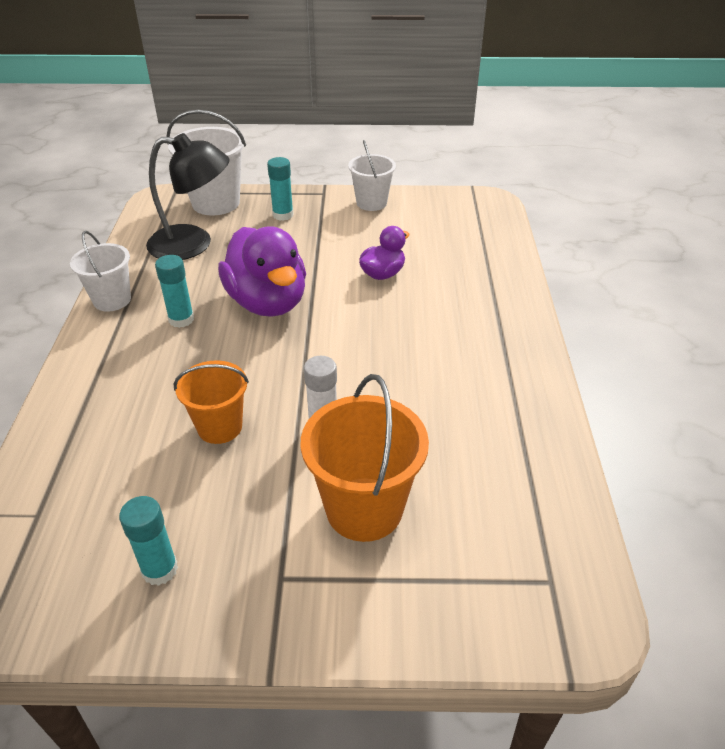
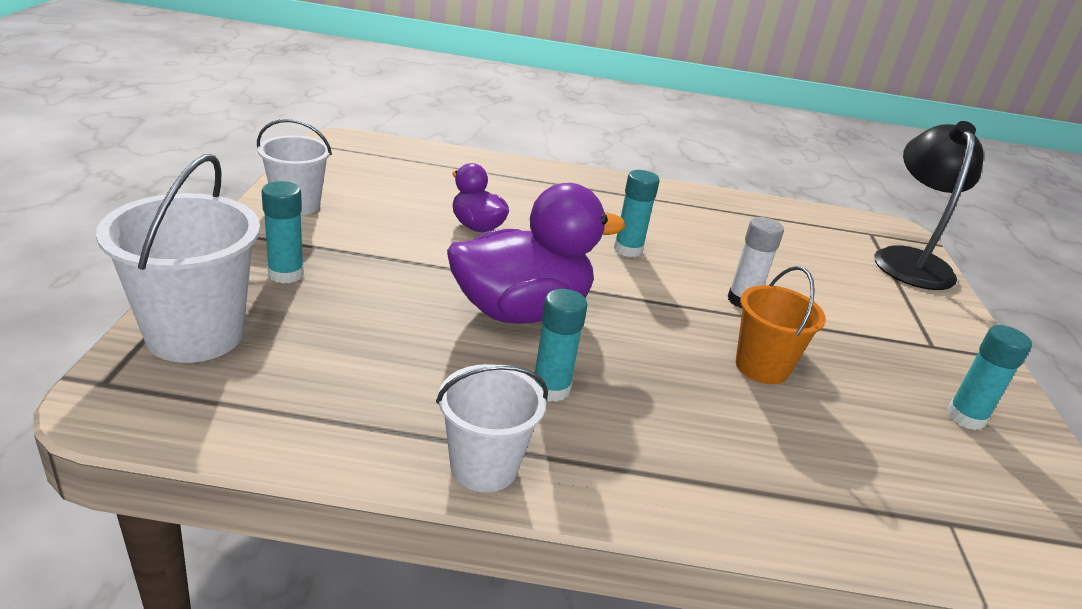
camera: 90 degrees left, 10 degrees down
(193, 244) = (333, 367): black lamp -> black lamp (910, 260)
(364, 509) = (840, 294): orange bucket -> none
(386, 354) = (628, 249): none -> turquoise glue stick

